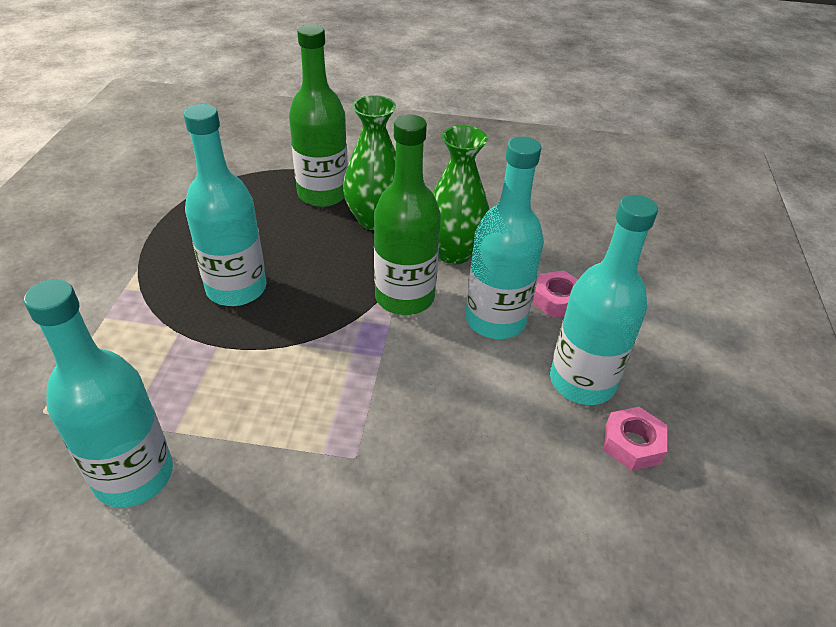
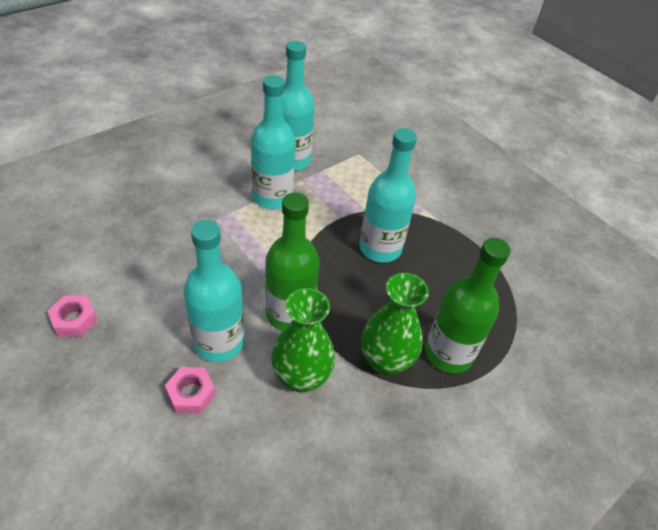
camera: 130 degrees right, 5 degrees up
(582, 381) = (129, 339): turquoise bottle -> turquoise bottle (273, 197)

